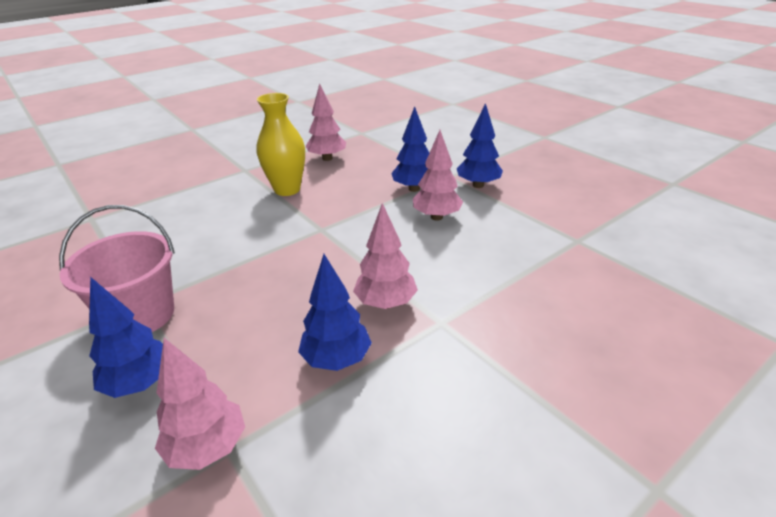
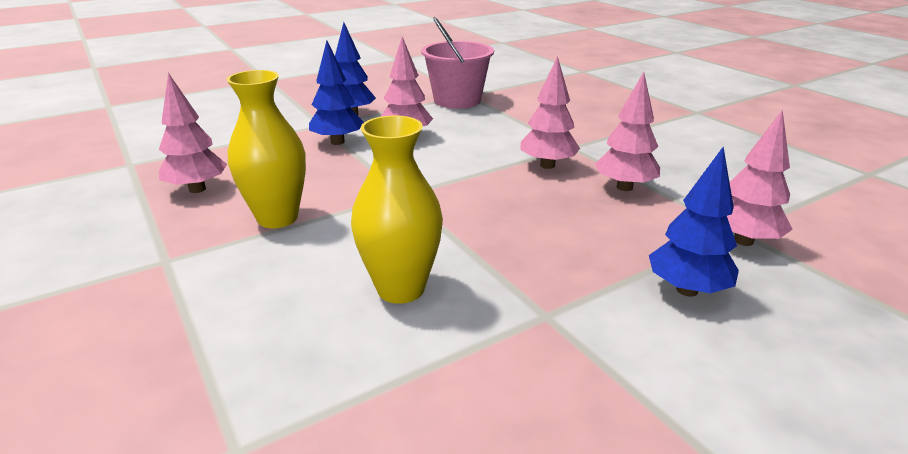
camera: 85 degrees left, 5 degrees down
(140, 315) = (571, 311): pink bucket -> pink bucket (457, 100)
(193, 243) = (401, 289): none -> yellow vase
(336, 359) = (624, 187): blue tree -> pink tree

